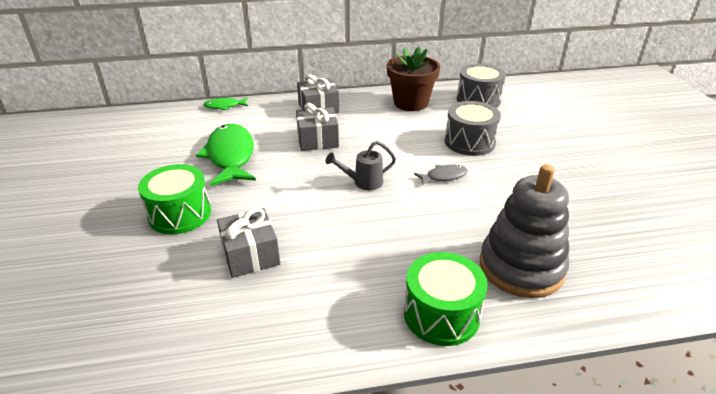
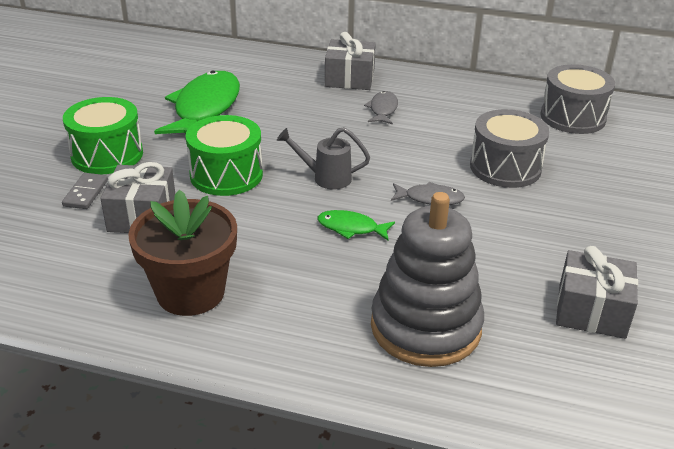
camera: 25 degrees right, 0 degrees up
(187, 251) = (85, 193): none -> grey domino
(224, 106) = (243, 50): green fish -> green fish (351, 228)
(317, 140) = (316, 116): grey gift -> grey gift (591, 311)
(359, 124) = (383, 109): none -> grey fish
(410, 103) = (473, 100): brown flower pot -> brown flower pot (190, 292)
(441, 314) = (285, 340): green drum -> green drum (226, 175)

